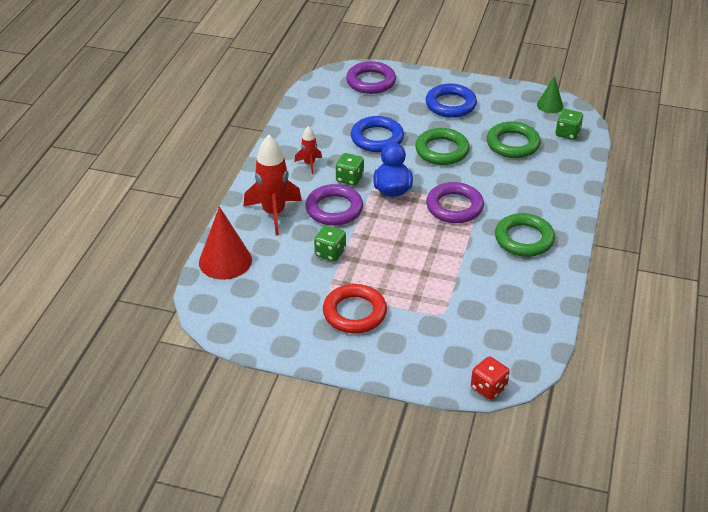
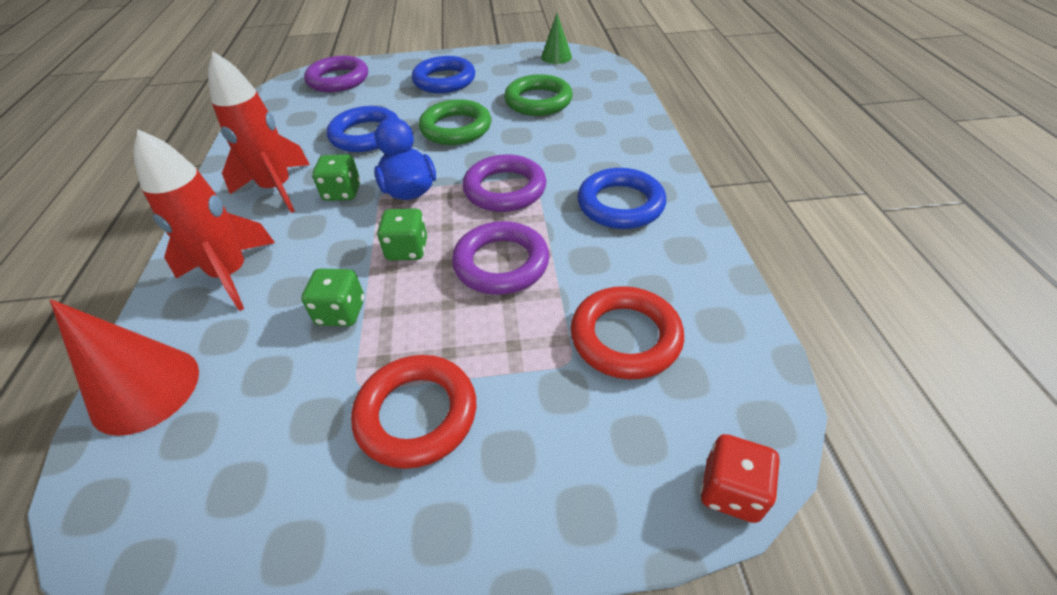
camera: 20 degrees left, 5 degrees up
(309, 164) = (277, 189): red rocket -> red rocket, size x1.97
(334, 209) = (330, 240): purple ring -> purple ring (501, 263)
(479, 312) = (625, 337): none -> red ring
(524, 239) = (620, 204): green ring -> blue ring
(567, 133) = (593, 77): green dice -> green dice (407, 250)

